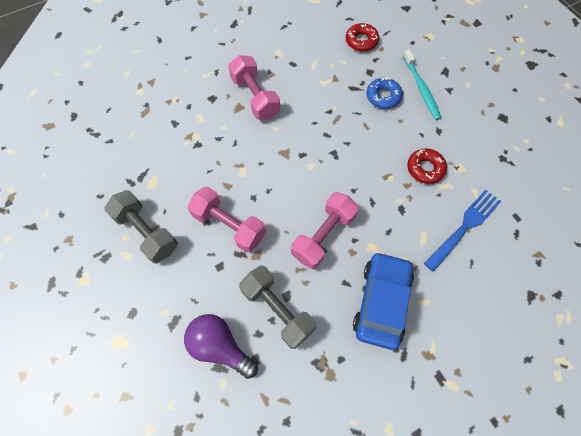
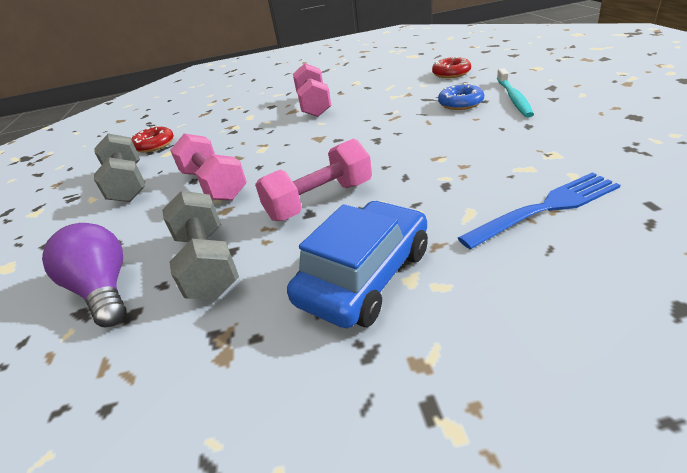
camera: 25 degrees right, 30 degrees down
(425, 168) = (496, 153): red donut -> red donut (154, 145)

